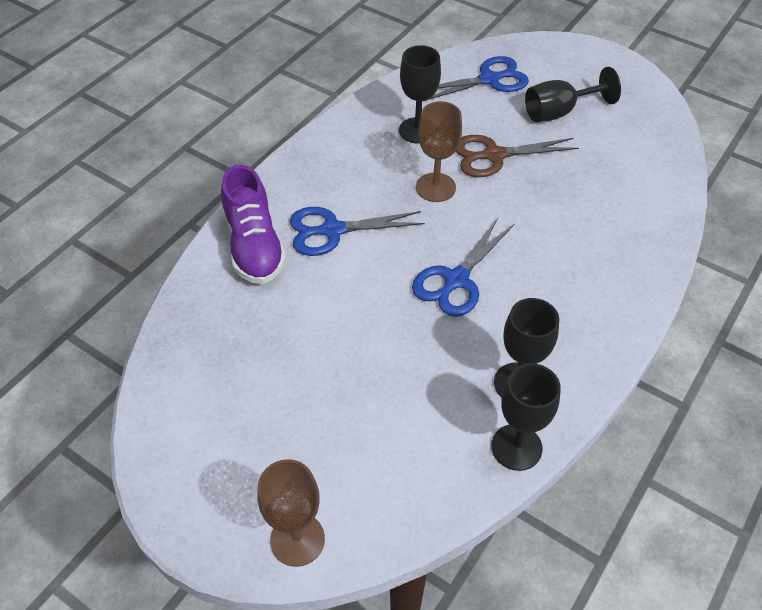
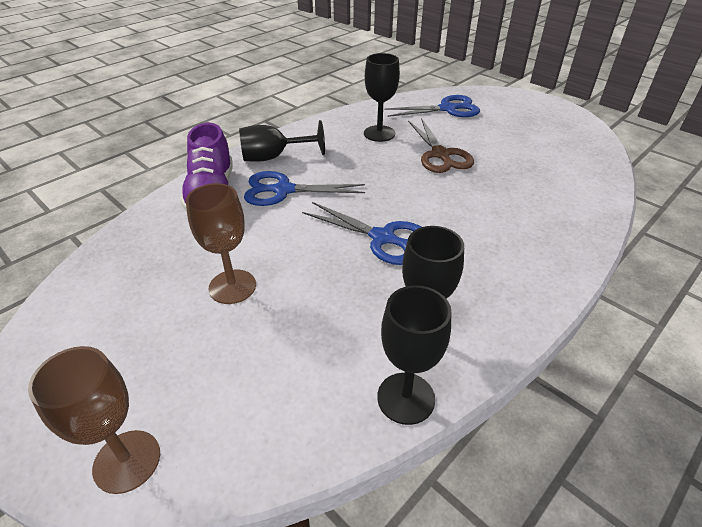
camera: 10 degrees right, 10 degrees down
(435, 187) = (383, 170): brown goblet -> brown goblet (232, 286)
(456, 280) = (382, 238): blue scissors -> blue scissors turned 105 degrees counterclockwise
(494, 155) = (440, 154): brown scissors -> brown scissors turned 105 degrees counterclockwise
(559, 112) = (502, 132): black goblet -> black goblet (273, 157)

